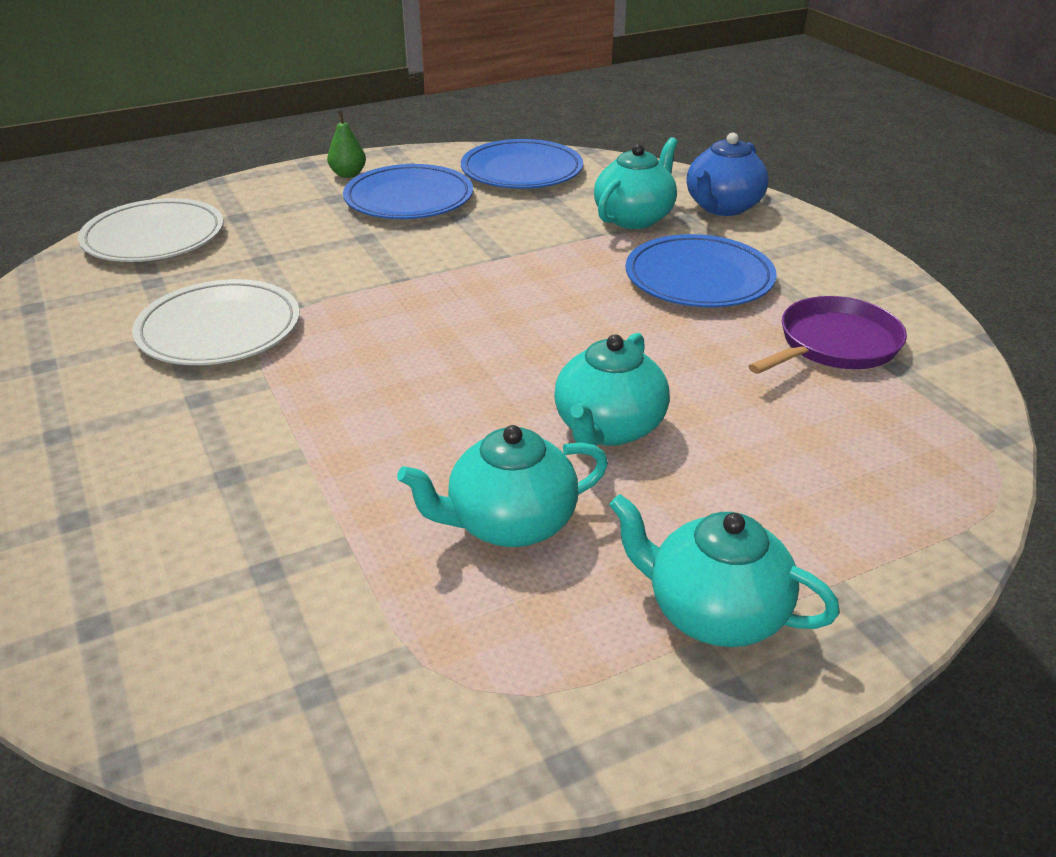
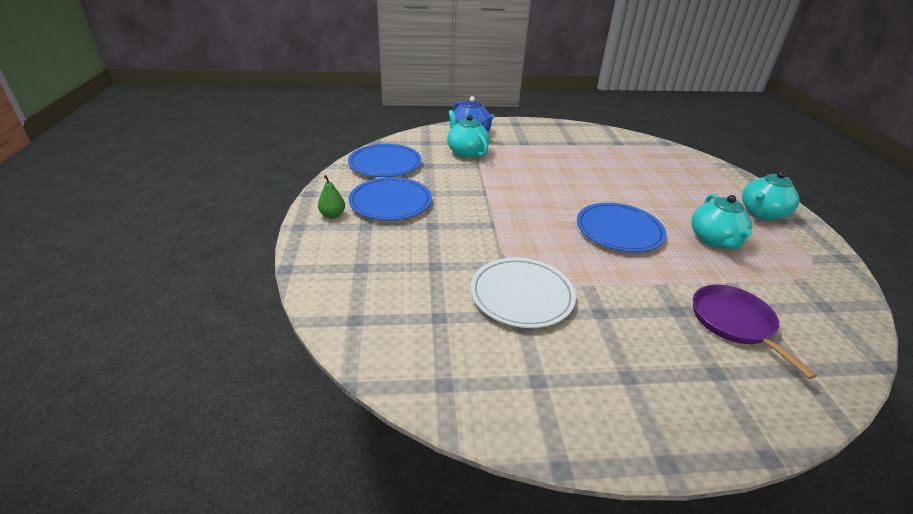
camera: 70 degrees left, 0 degrees up
(154, 237) = (364, 310): white plate -> none
(608, 428) = (649, 204): turquoise teapot -> none
(699, 278) = (535, 155): blue plate -> blue plate (619, 231)
(834, 344) = (599, 147): purple pan -> purple pan (734, 322)

